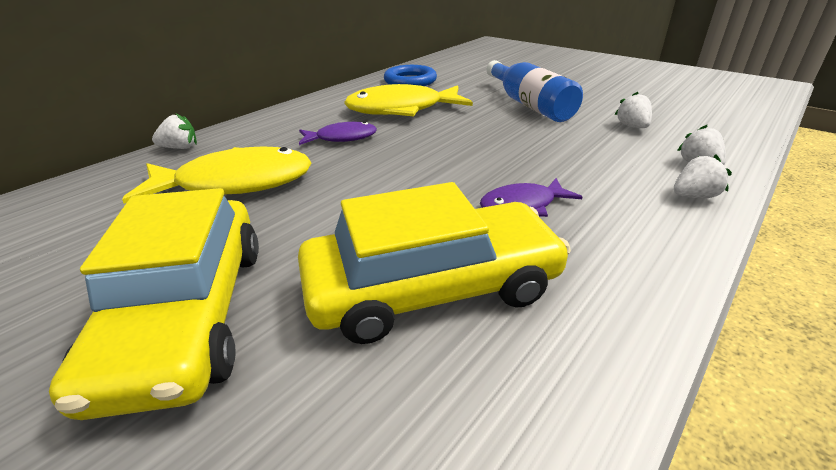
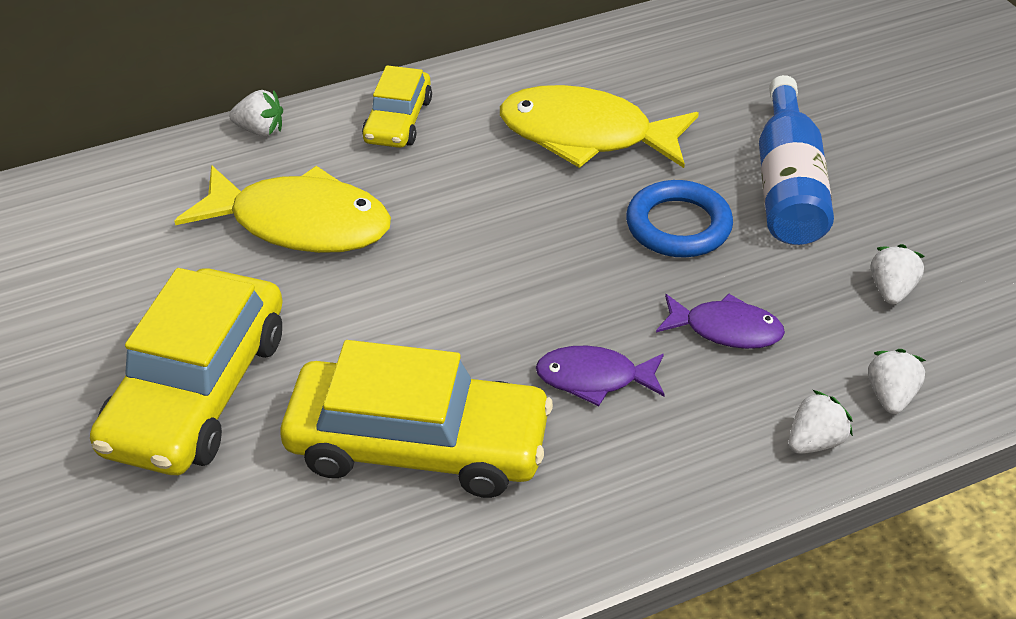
camera: 25 degrees right, 10 degrees up
(279, 126) = (398, 120): none -> yellow car
(342, 138) = (464, 176): purple fish -> purple fish (726, 330)
(410, 81) = (653, 58): blue ring -> blue ring (678, 226)
(694, 196) = (815, 442): white strawberry -> white strawberry turned 45 degrees counterclockwise

